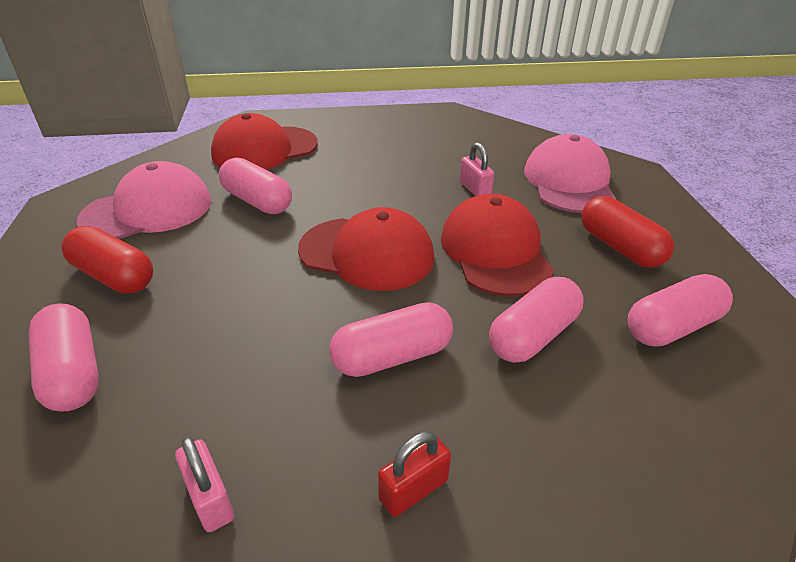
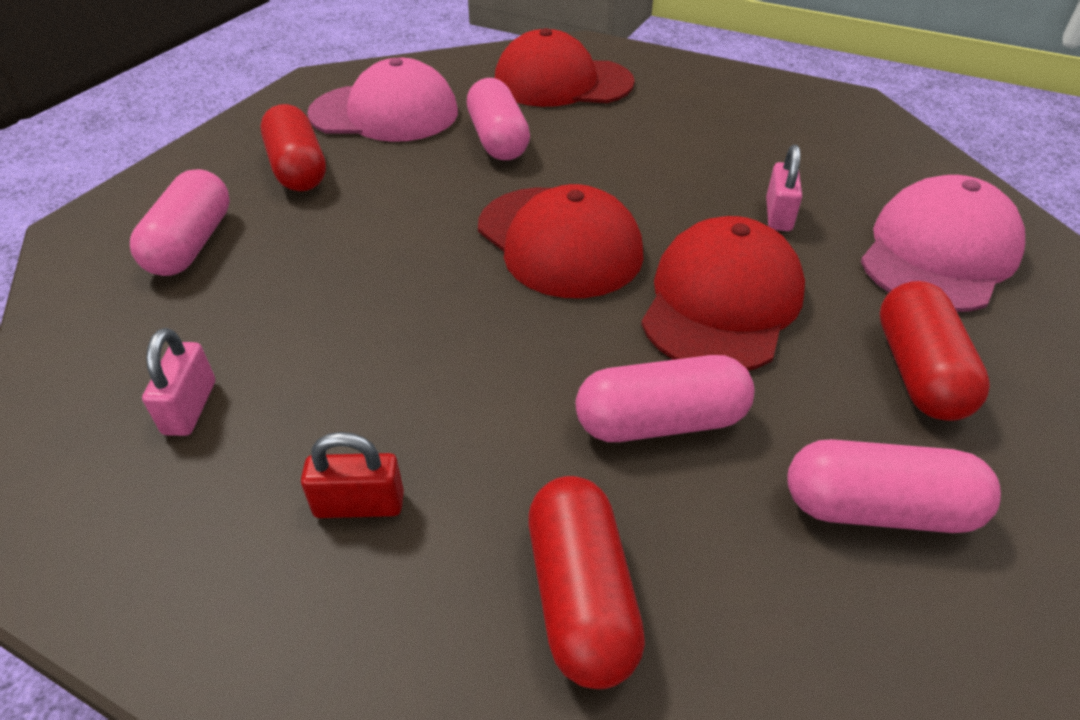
camera: 35 degrees right, 5 degrees up
(392, 356) = (473, 364): pink capsule -> none
(595, 460) = (581, 596): none -> red capsule

